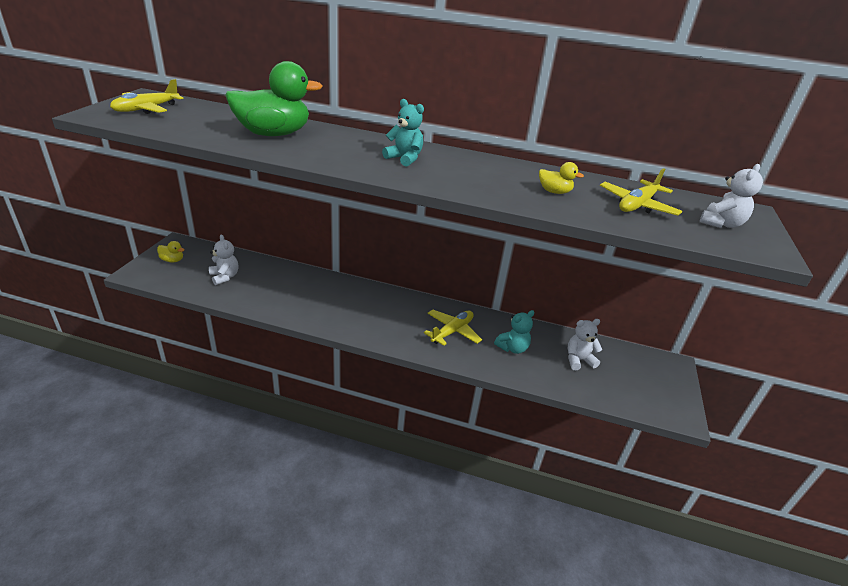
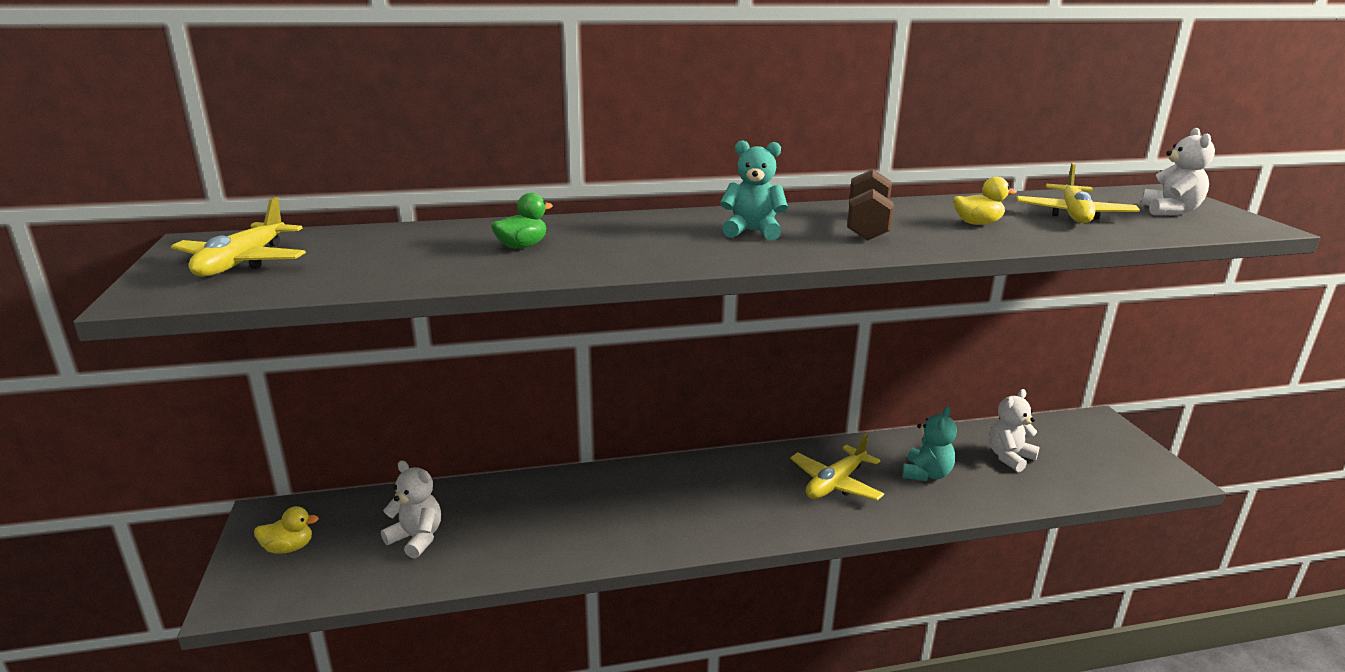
camera: 25 degrees left, 10 degrees down
(273, 134) = (522, 246): green duck -> green duck, size x0.43
(452, 332) = (835, 483): yellow plane -> yellow plane turned 150 degrees counterclockwise
(479, 174) = (867, 226): none -> brown dumbbell

